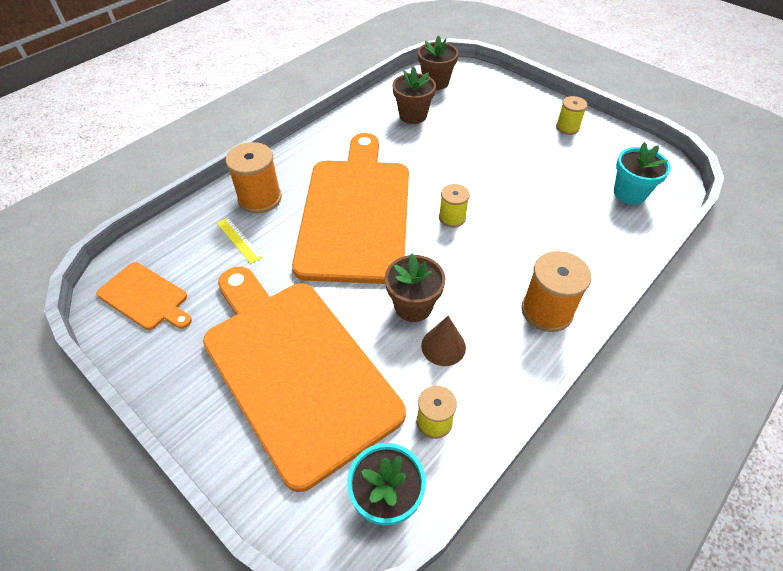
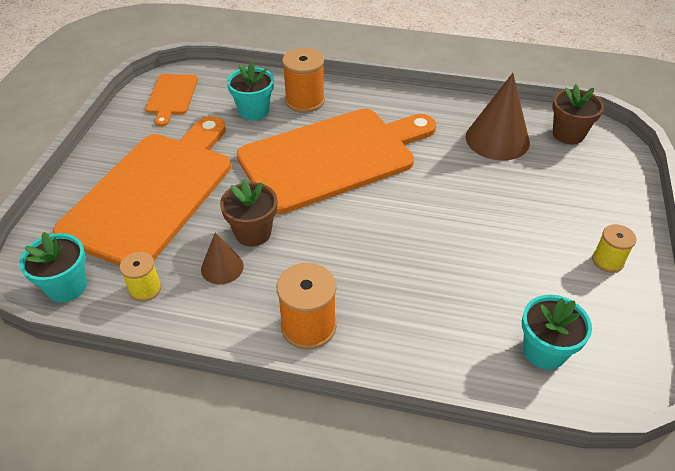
camera: 60 degrees right, 5 degrees down
(239, 240) = (253, 111): yellow ruler -> turquoise flower pot
(413, 115) = (497, 139): brown flower pot -> brown cone
(452, 218) = (377, 218): yellow spool -> none

